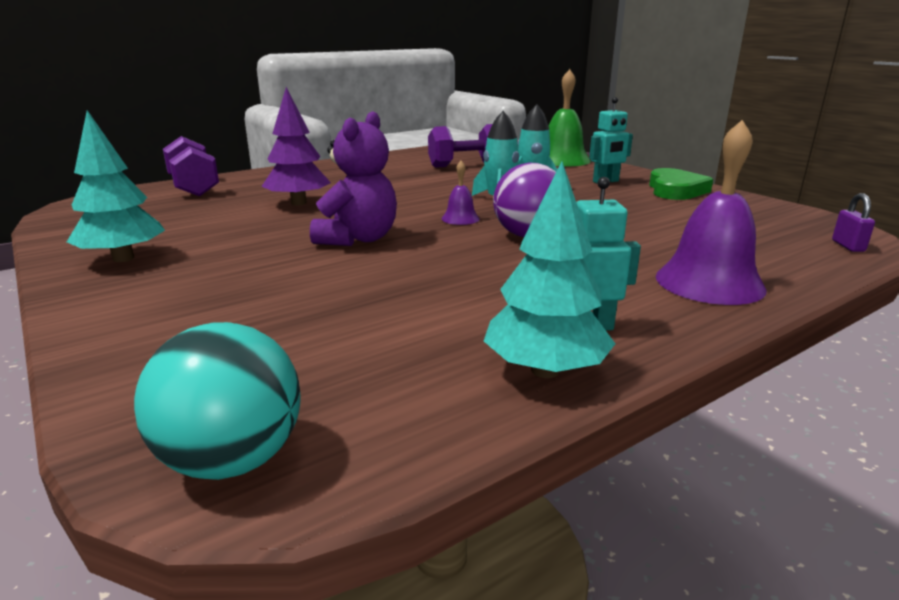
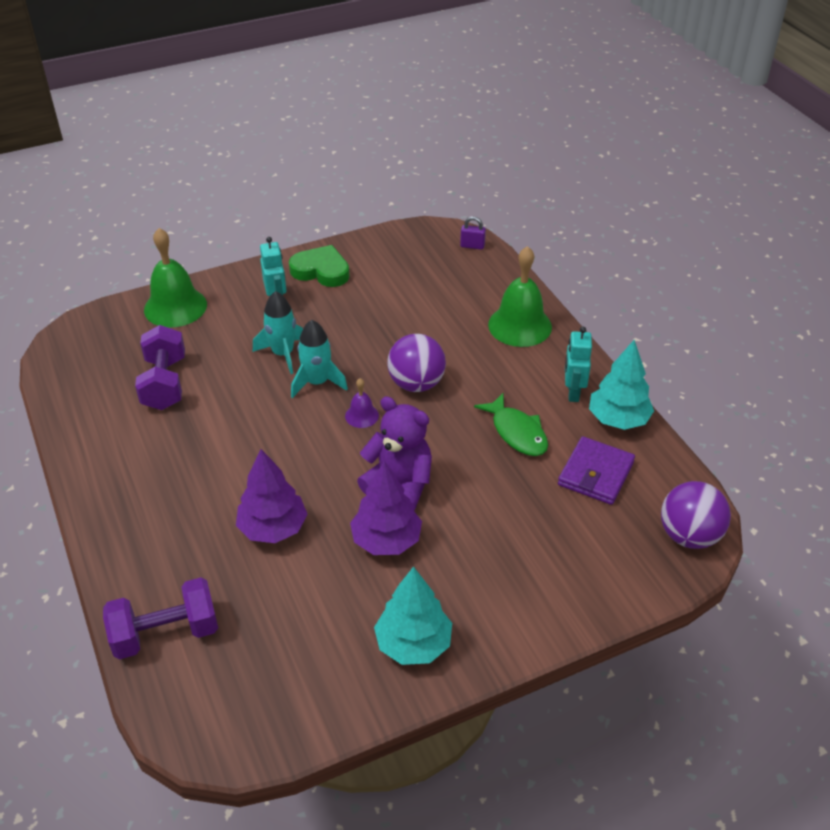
camera: 80 degrees left, 20 degrees up
(232, 460) = (689, 535): turquoise ball -> purple ball
(275, 239) = (386, 540): none -> purple tree
(397, 352) = (595, 474): none -> purple wallet
(469, 291) = (517, 432): none -> green fish
(709, 282) = (520, 325): purple bell -> green bell

